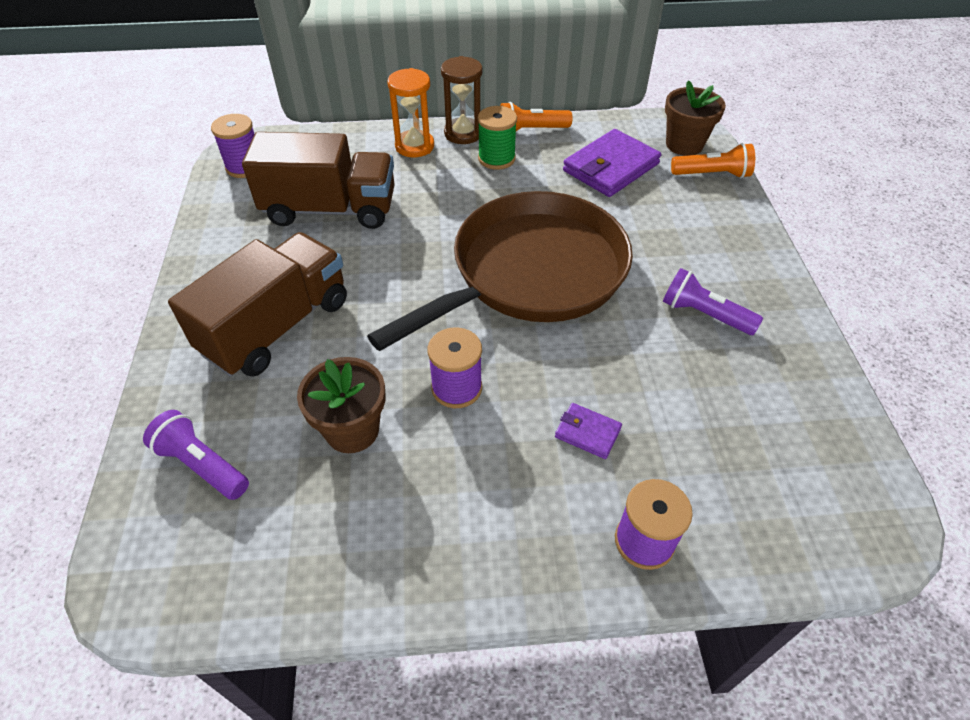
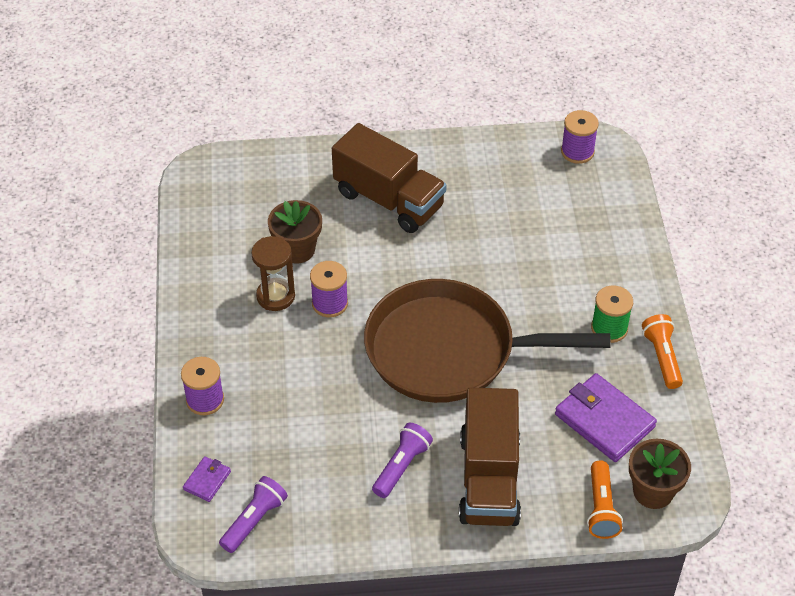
camera: 90 degrees right, 0 degrees up
(202, 465) = (275, 182): purple flashlight -> purple flashlight (254, 520)
(330, 209) = (523, 214): brown truck -> brown truck (489, 479)
(414, 146) = (622, 265): orange hourglass -> none
(463, 133) = (649, 302): brown hourglass -> brown hourglass (275, 296)
(531, 273) = (449, 350): brown pan -> brown pan turned 135 degrees clockwise
(587, 432) = (288, 377): purple wallet -> purple wallet (207, 480)

